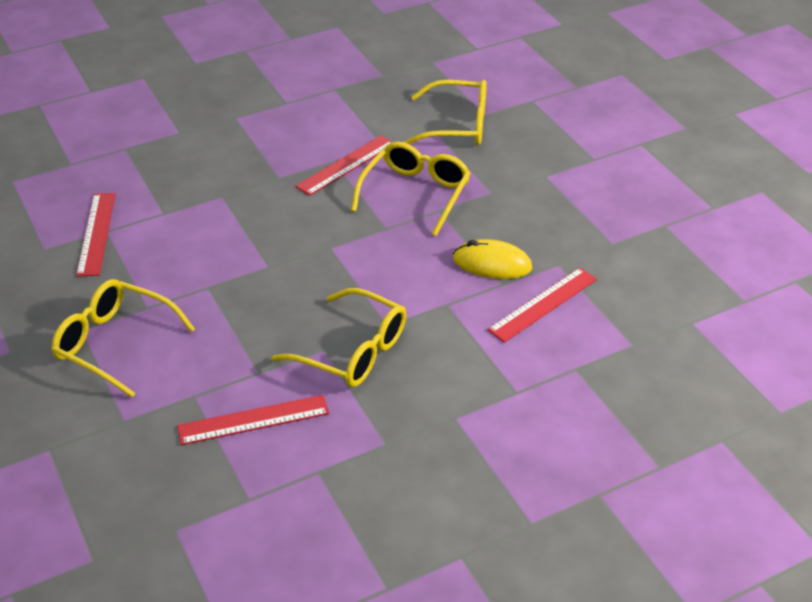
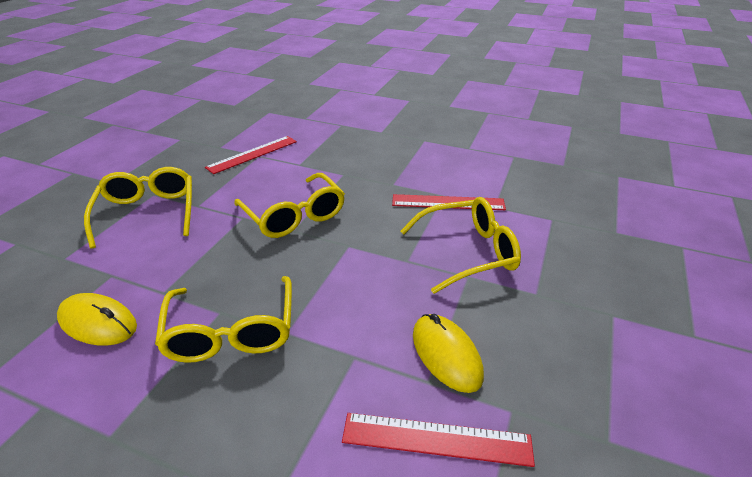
camera: 50 degrees right, 5 degrees down
(253, 420) = (98, 323): red ruler -> yellow mouse
(457, 126) = (578, 226): yellow glasses -> yellow glasses (294, 216)

